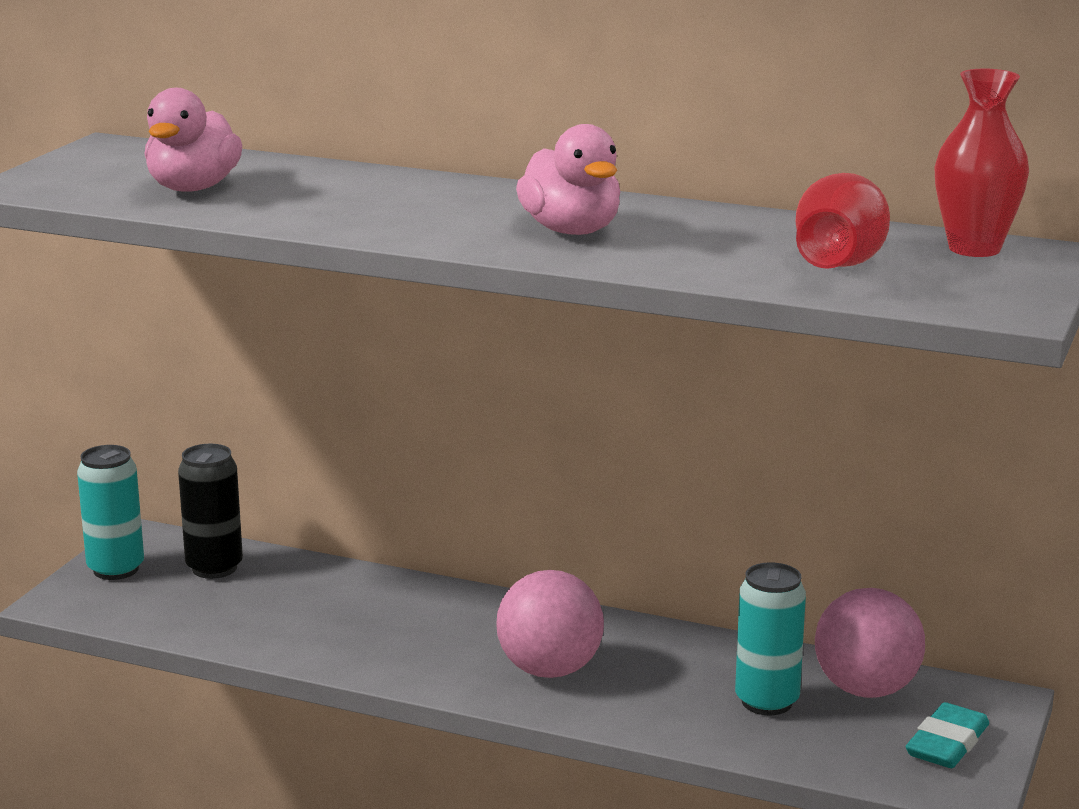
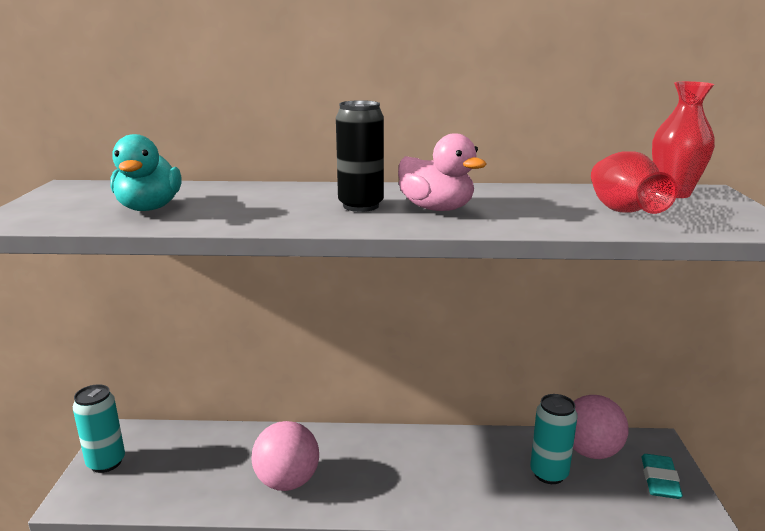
camera: 20 degrees left, 0 degrees up
(193, 188) = (149, 208): pink duck -> turquoise duck
(214, 568) = (173, 447): black can -> black can (361, 206)
(550, 670) = (417, 480): pink ball -> pink ball (287, 481)

